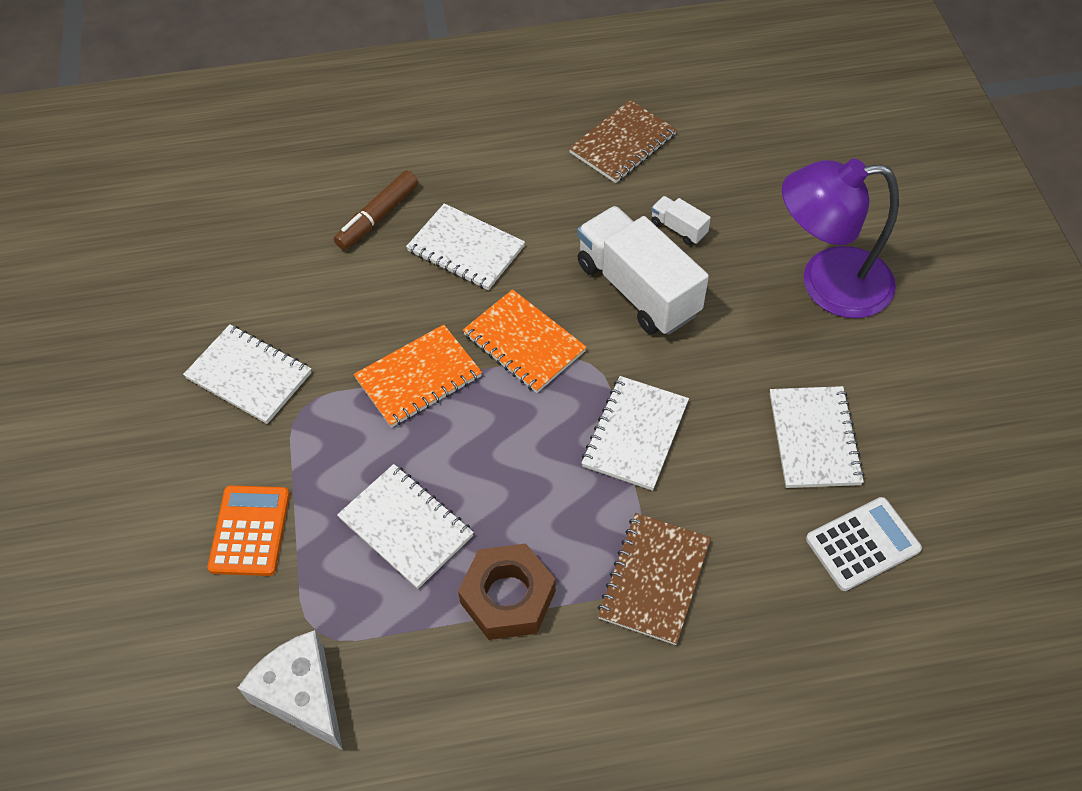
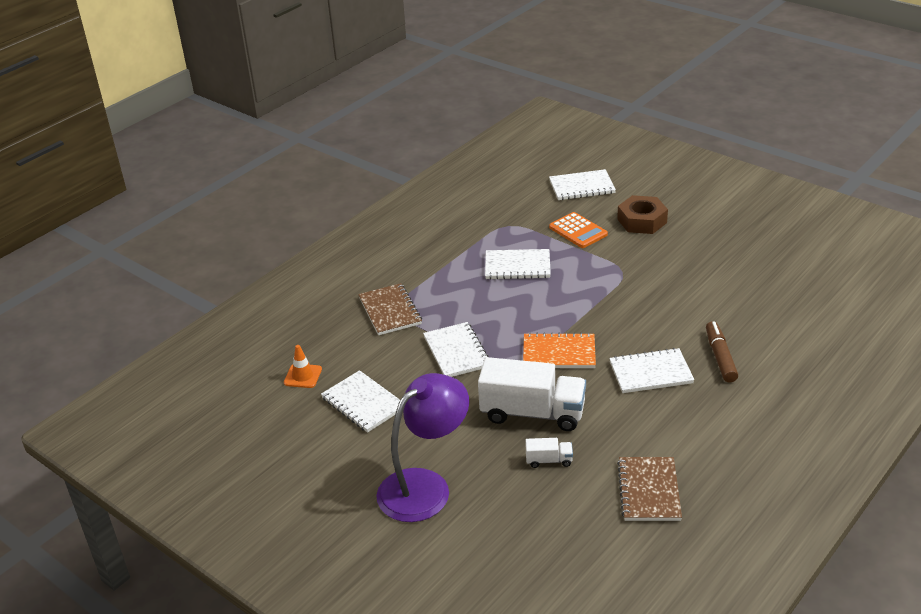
camera: 140 degrees right, 20 degrees down
(249, 375) = (664, 266): white notebook -> white notebook (582, 187)
(302, 695) = (489, 211): white cheese -> none
(418, 378) = (588, 310): orange notebook -> none
(508, 597) = (446, 272): brown nut -> brown nut (642, 221)
(862, 544) = (303, 376): white calculator -> orange traffic cone

